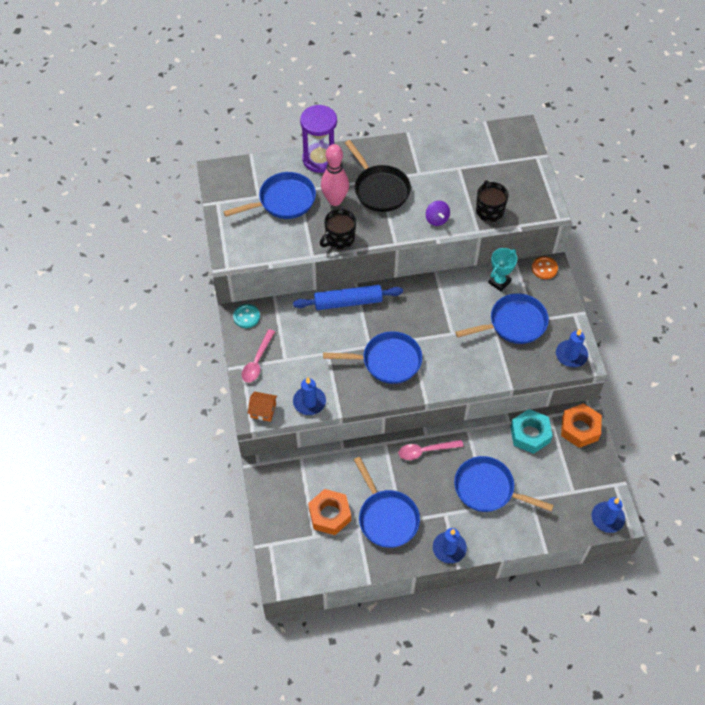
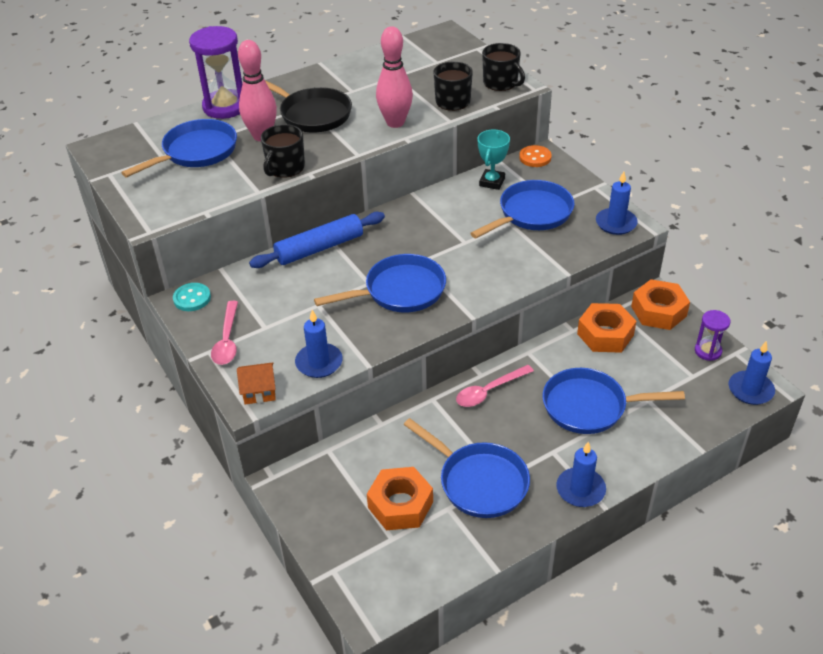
camera: 20 degrees left, 15 degrees down
(437, 219) = (395, 123): purple spinning top -> pink bowling pin
(530, 434) = (605, 334): turquoise nut -> orange nut
(536, 203) = (501, 83): none -> black mug
(596, 475) = (708, 351): none -> purple hourglass

